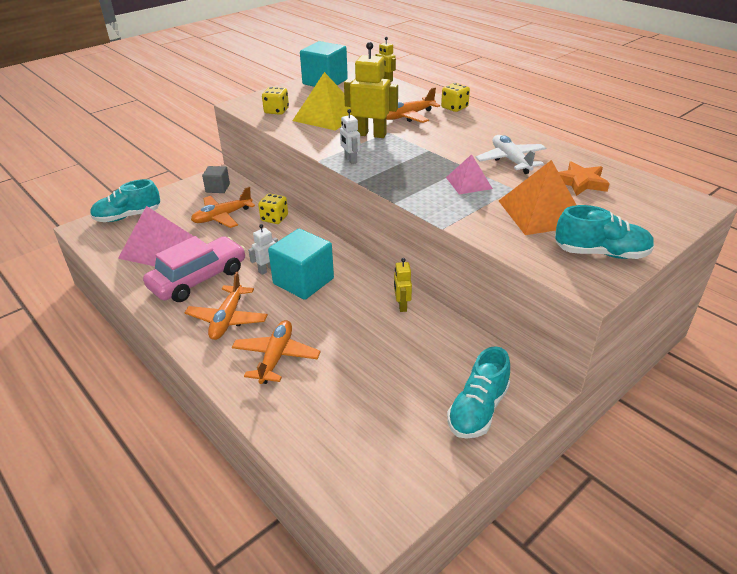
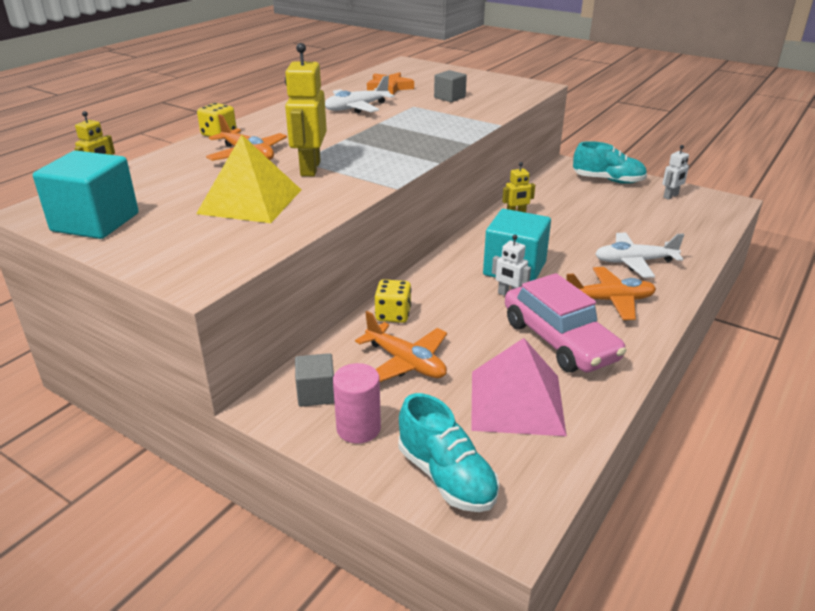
camera: 105 degrees left, 5 degrees down
(181, 197) = (358, 428): none -> pink cylinder
(198, 279) = (559, 340): pink car -> pink car turned 150 degrees counterclockwise
(276, 111) = (231, 242): yellow dice -> none
(276, 357) = (634, 262): orange plane -> white plane
(350, 160) = (387, 171): white robot -> white robot (671, 196)
(469, 183) = (412, 120): pink pyramid -> none
(541, 212) = (449, 97): orange pyramid -> grey cube
(601, 253) = (495, 83): turquoise shoe -> none

